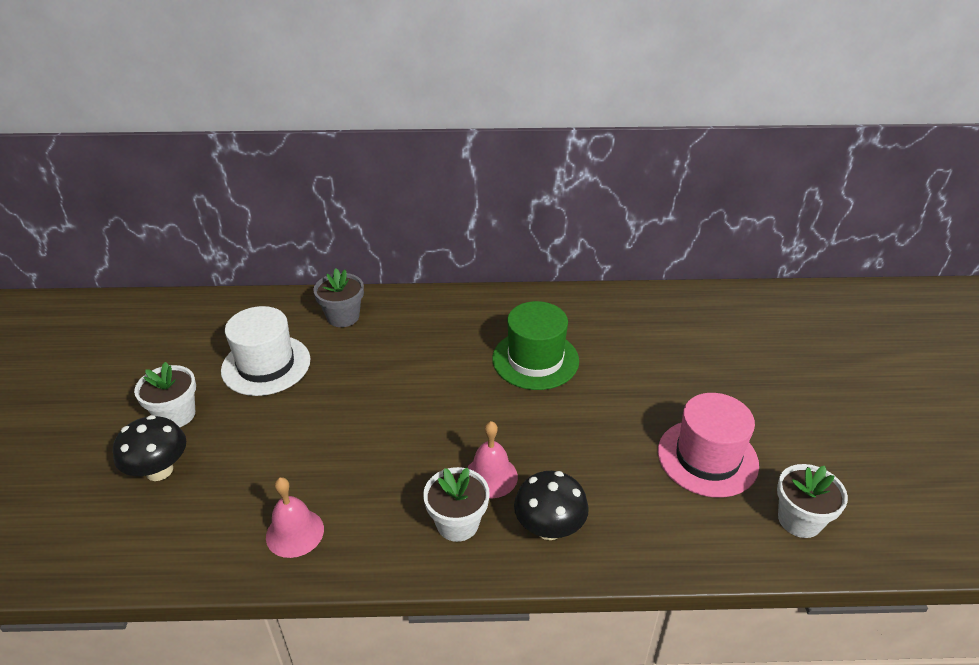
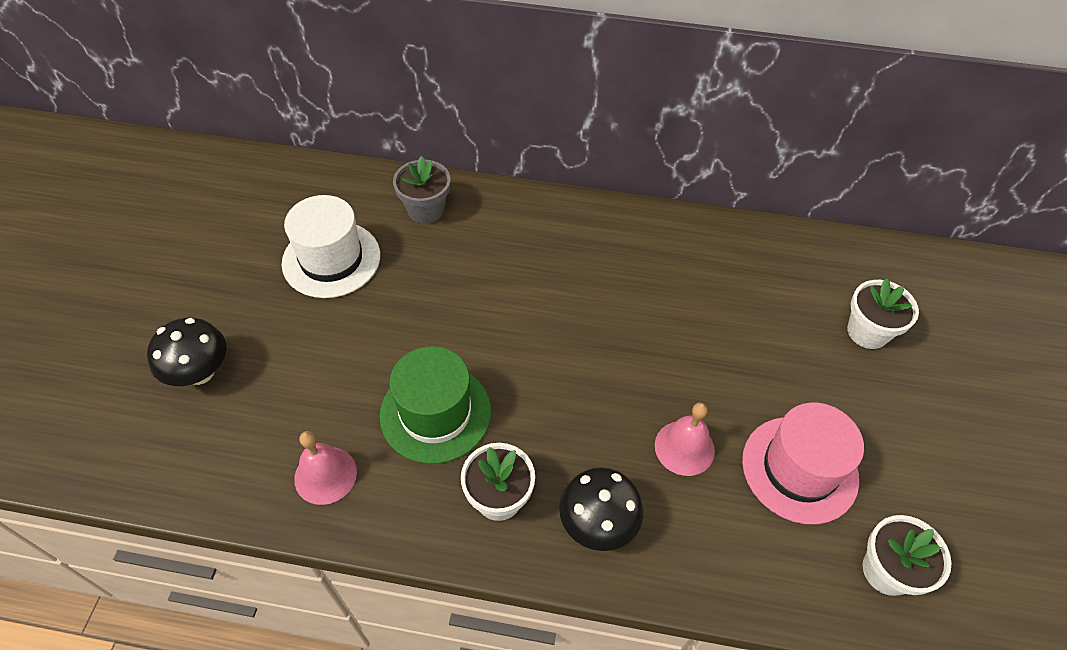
camera: 10 degrees right, 15 degrees up
(176, 415) = (227, 306): white flower pot -> white flower pot (867, 332)
(491, 476) = (547, 446): pink bell -> pink bell (684, 448)
(535, 360) = (630, 303): green hat -> green hat (435, 413)

